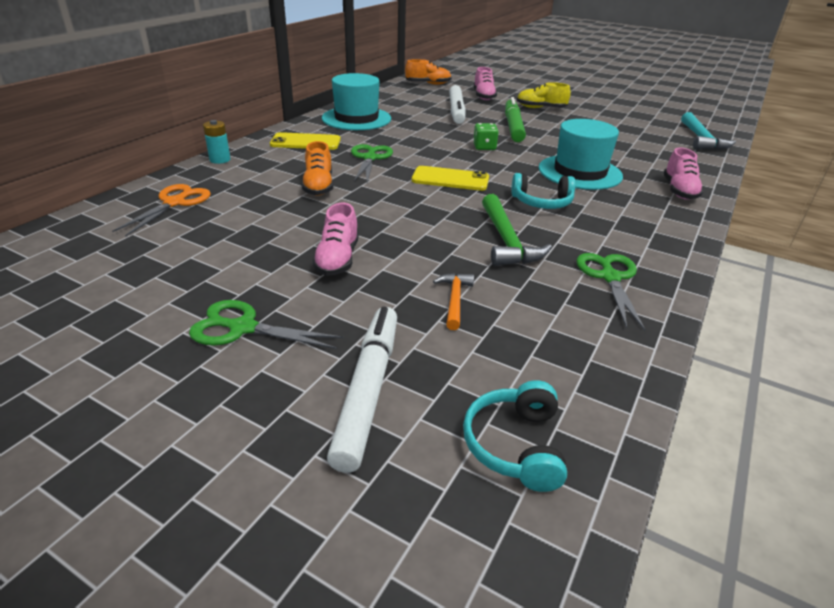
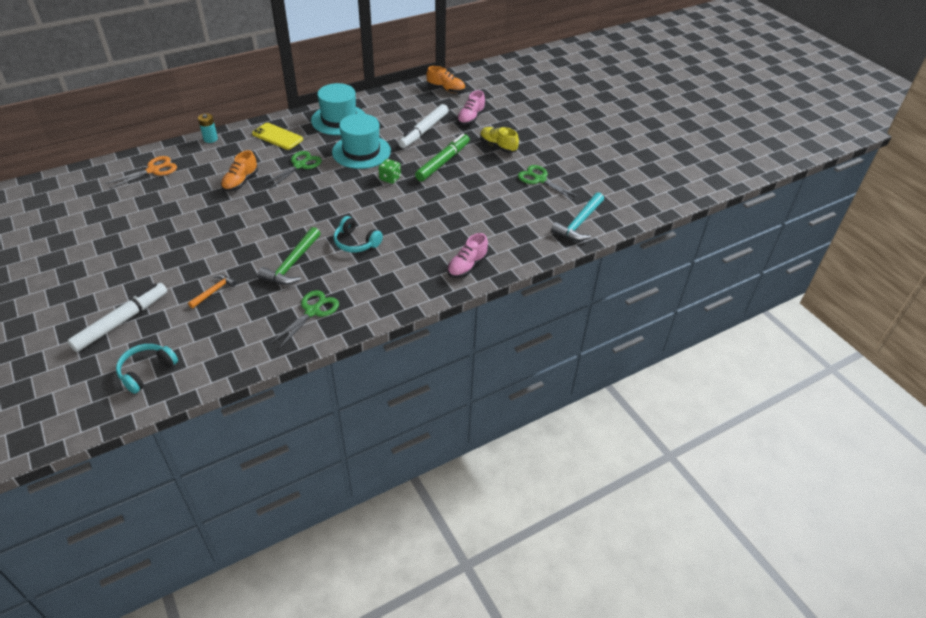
camera: 30 degrees right, 10 degrees up
(243, 328) = (107, 267): green scissors -> green scissors (540, 179)
(337, 259) = (189, 242): pink shoe -> none
(450, 179) = (325, 202): yellow phone -> none
(580, 172) = (422, 225): turquoise hat -> turquoise hat (361, 151)

